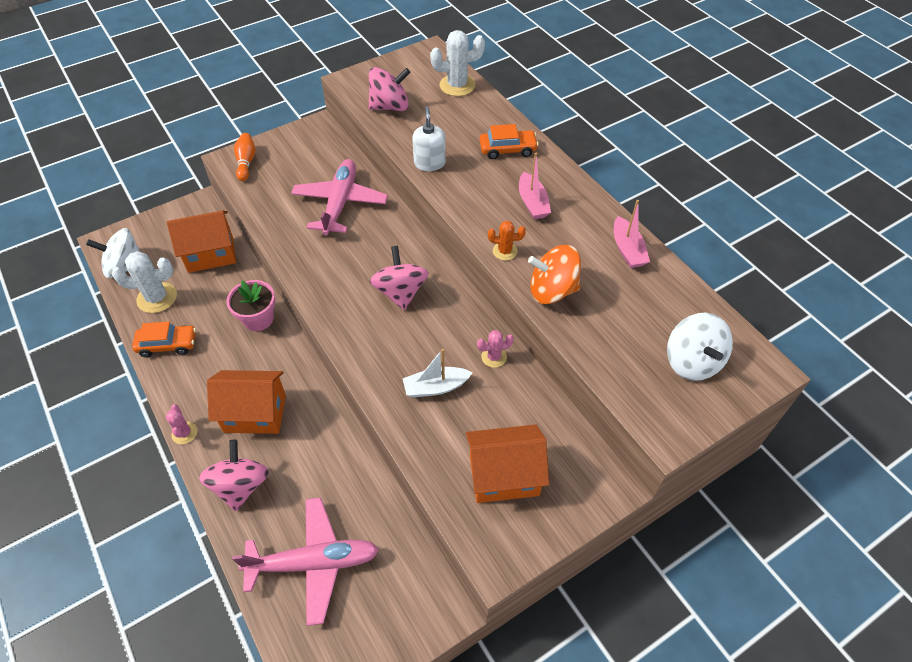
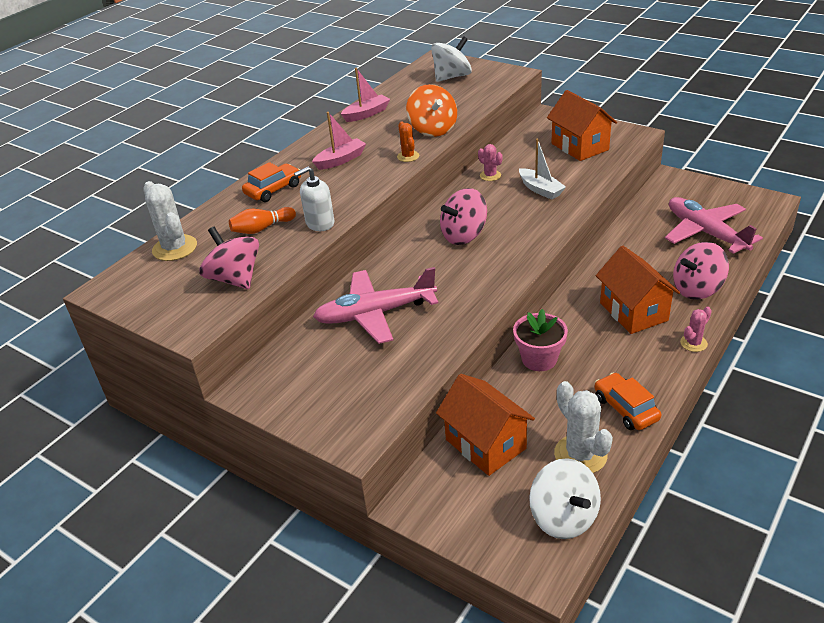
camera: 110 degrees left, 15 degrees down
(246, 162) = (350, 421): orange bowling pin -> orange bowling pin (262, 228)
(507, 149) = (273, 190): orange car -> orange car turned 75 degrees clockwise

